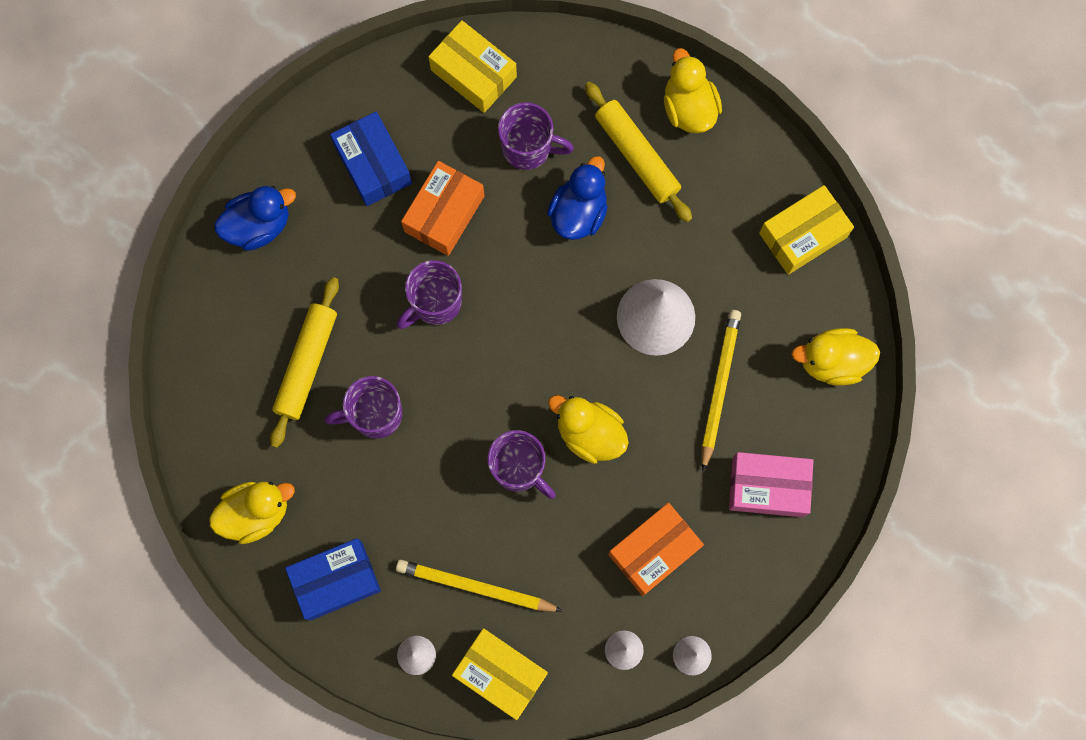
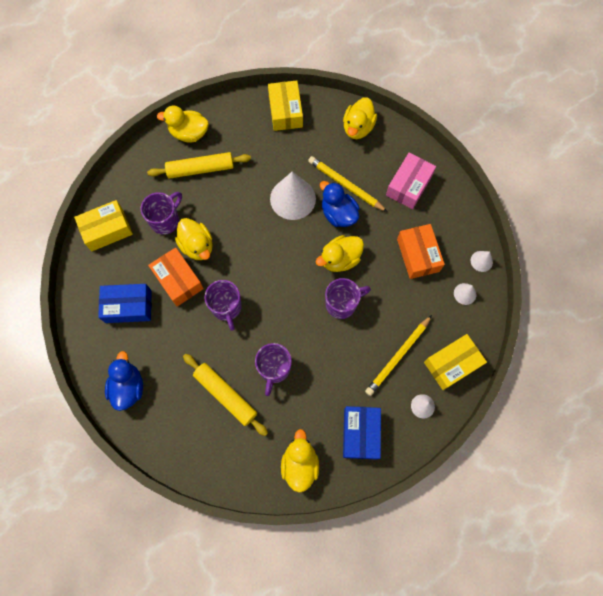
camera: 65 degrees left, 5 degrees down
(510, 214) = (197, 246): none -> yellow duck
(578, 213) = (216, 211): blue duck -> blue duck (338, 214)

